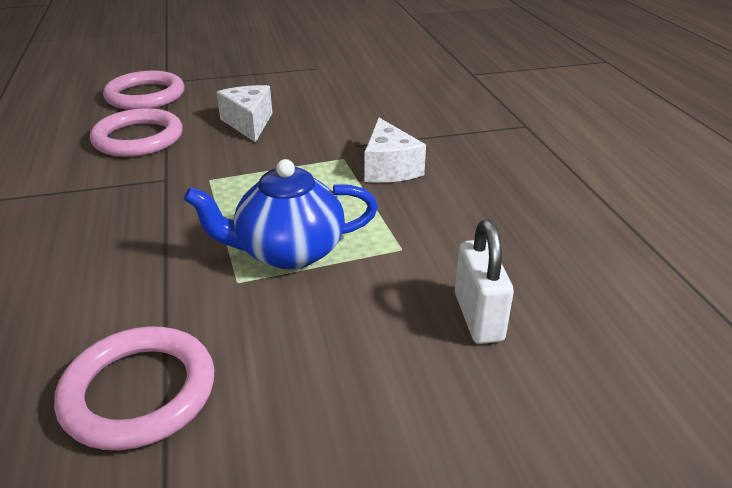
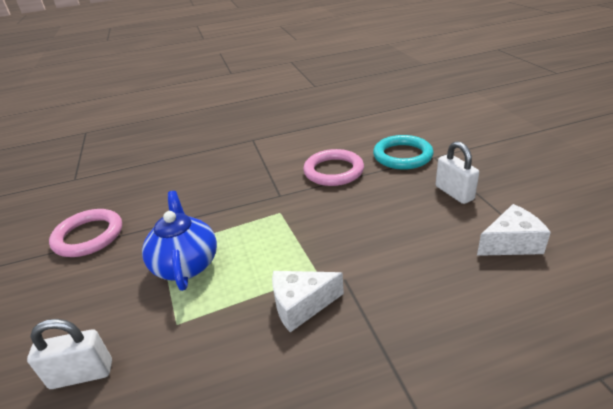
camera: 90 degrees right, 0 degrees up
(145, 96) = (402, 156): pink ring -> turquoise ring
(246, 82) = (454, 193): none -> white padlock
(249, 123) = (370, 211): white cheese -> white cheese (511, 243)

